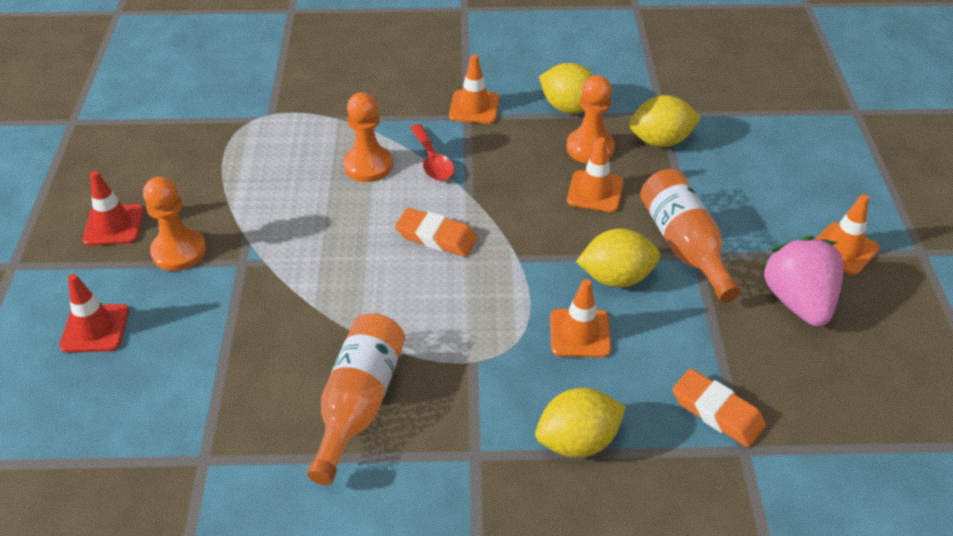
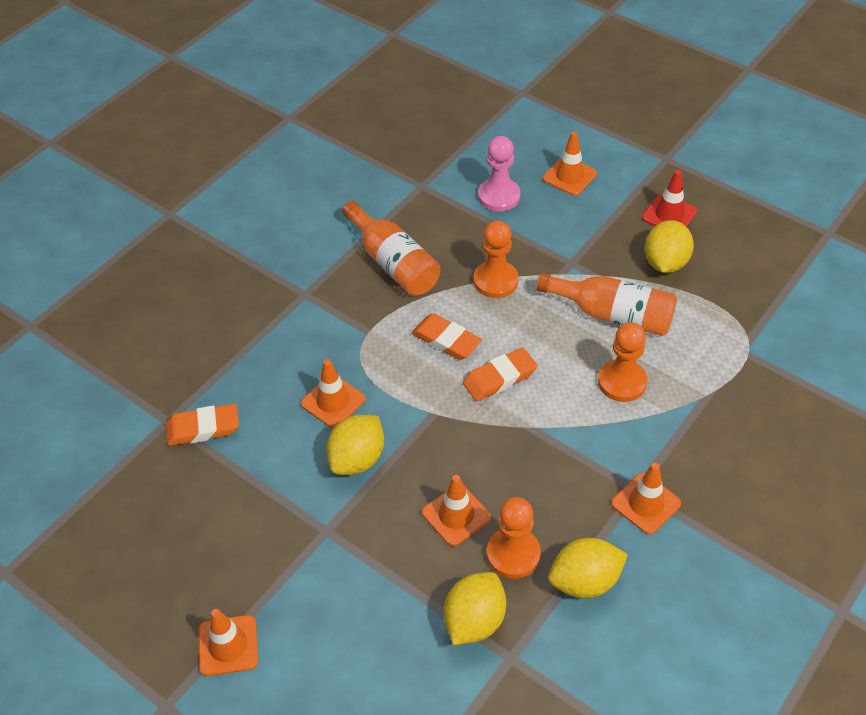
camera: 130 degrees right, 5 degrees up
(95, 328) = (569, 176): red traffic cone -> orange traffic cone
(174, 372) = (499, 196): none -> pink pawn
(179, 251) = (611, 236): orange pawn -> orange pawn (495, 281)
(427, 296) = (446, 340): none -> orange eraser
(432, 161) = (592, 427): red spoon -> none
(577, 441) = (262, 344): yellow lemon -> yellow lemon (665, 263)
(684, 245) = (343, 530): orange bottle -> orange bottle (613, 315)
(798, 301) = (222, 558): pink strawberry -> none

